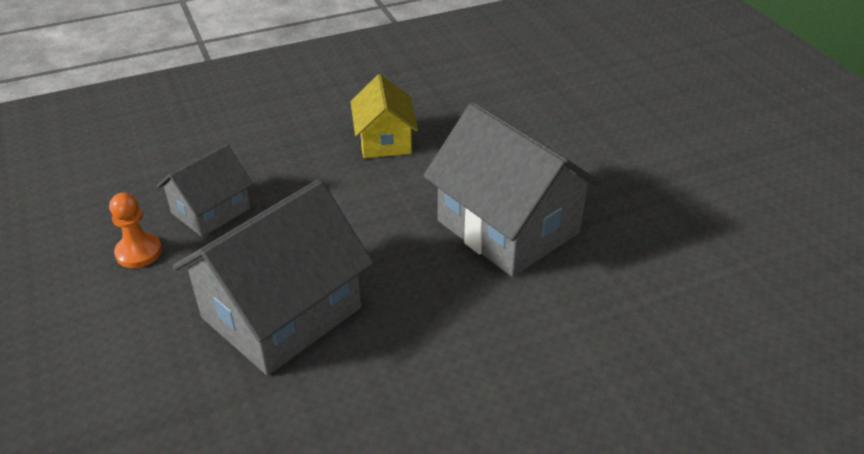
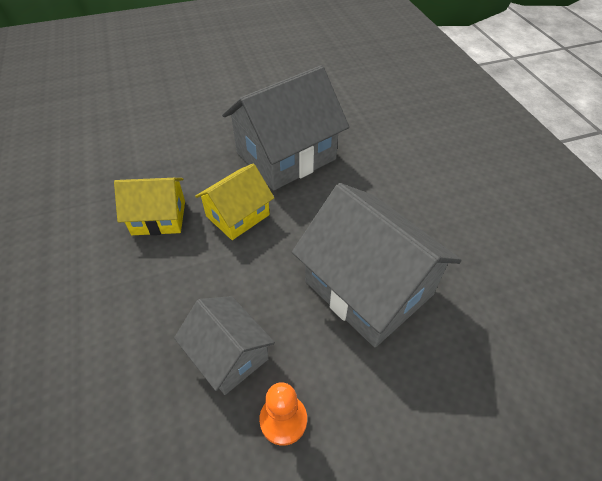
camera: 85 degrees left, 10 degrees up
(392, 196) = (237, 215): none -> yellow house

